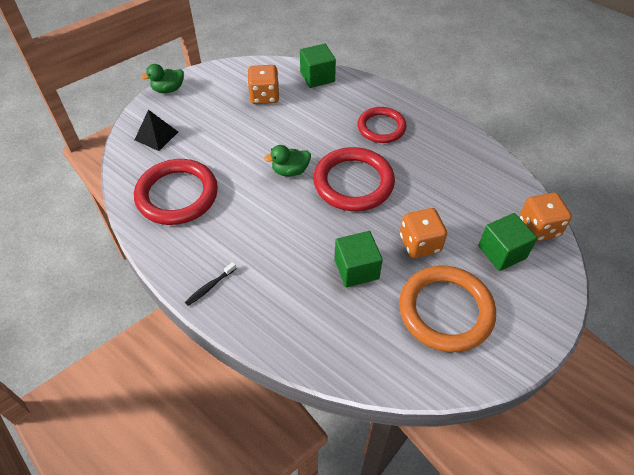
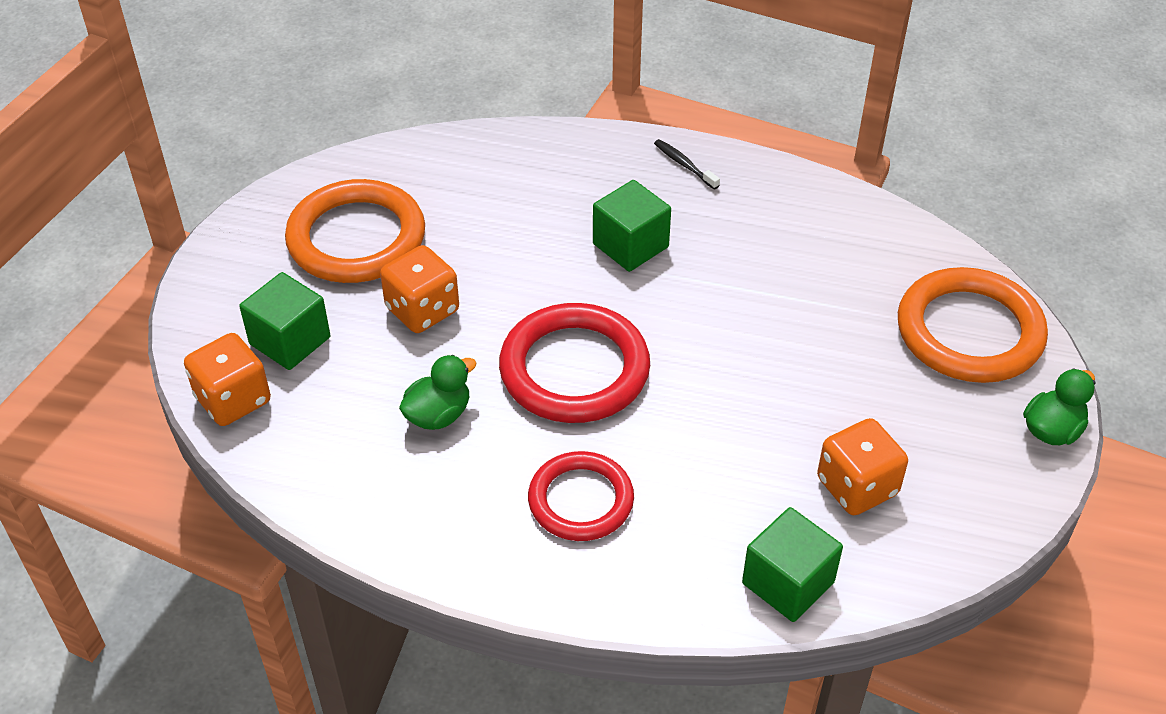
camera: 155 degrees right, 5 degrees down
(156, 135) = (969, 331): black pyramid -> orange ring
(177, 195) = (836, 253): red ring -> none
(210, 287) = (684, 164): black toothbrush -> black toothbrush turned 60 degrees counterclockwise
(290, 171) = (692, 352): green duck -> green duck (438, 415)
(356, 269) = (502, 246): green cube -> green cube (630, 245)

